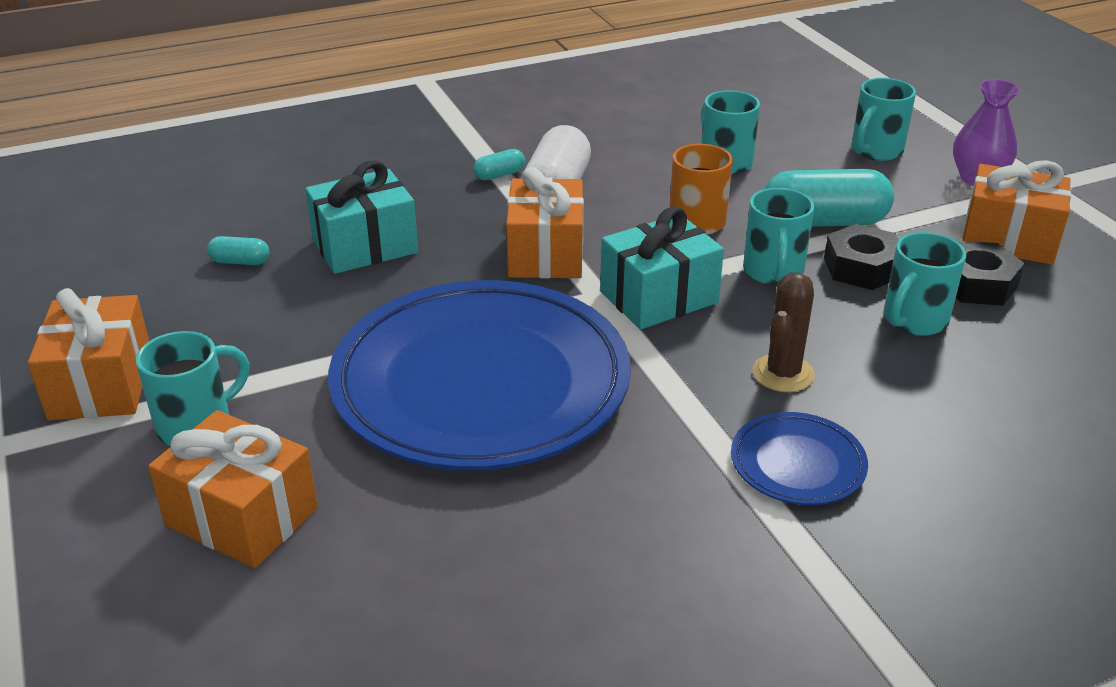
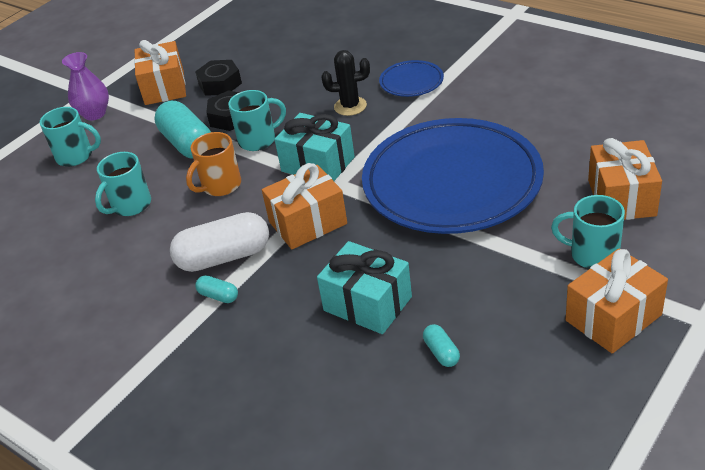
camera: 115 degrees left, 5 degrees up
(783, 373) = (350, 106): brown cactus -> black cactus
(913, 320) = (270, 89): turquoise mug -> none

